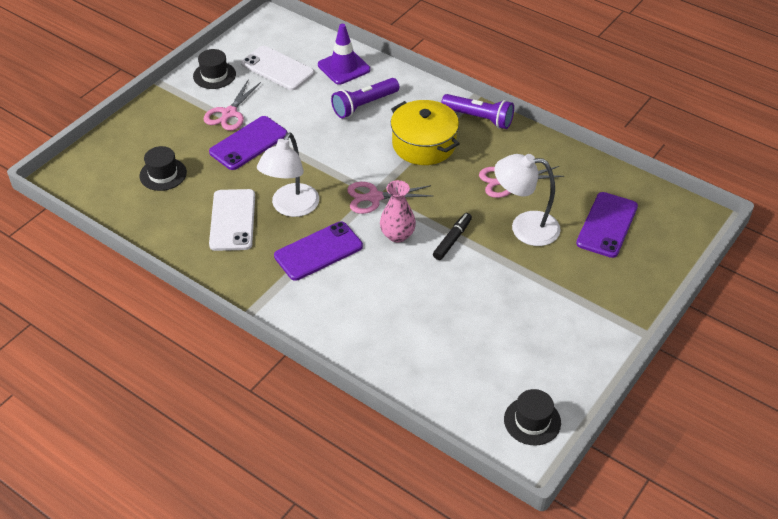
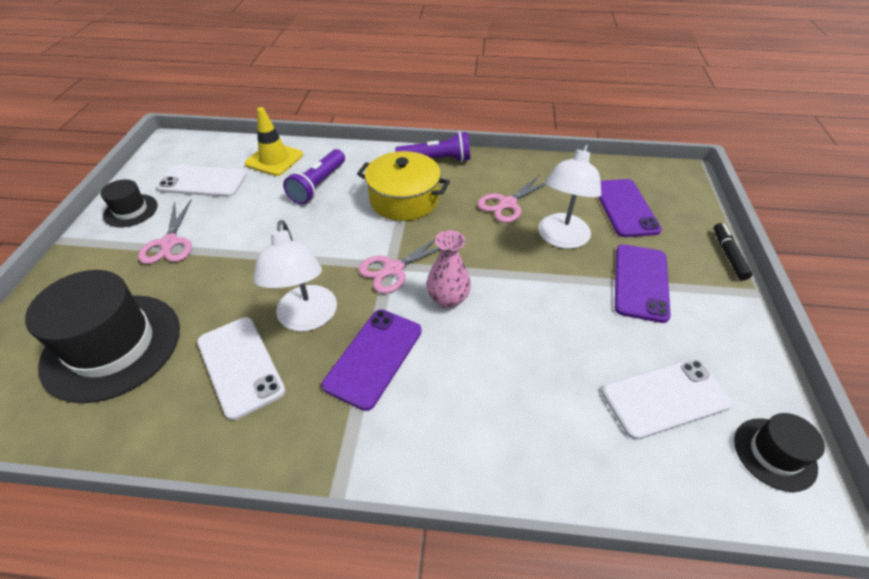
camera: 30 degrees left, 0 degrees up
(163, 174) = (112, 346): black hat -> black hat, size x1.99
(248, 143) = (211, 266): purple phone -> purple phone (641, 282)
(344, 67) = (274, 159): purple traffic cone -> yellow traffic cone
(452, 240) = (506, 279): black marker -> black marker (728, 255)
(492, 360) = (665, 398): none -> white phone
(524, 227) = (561, 239): white lamp -> white lamp turned 45 degrees counterclockwise

